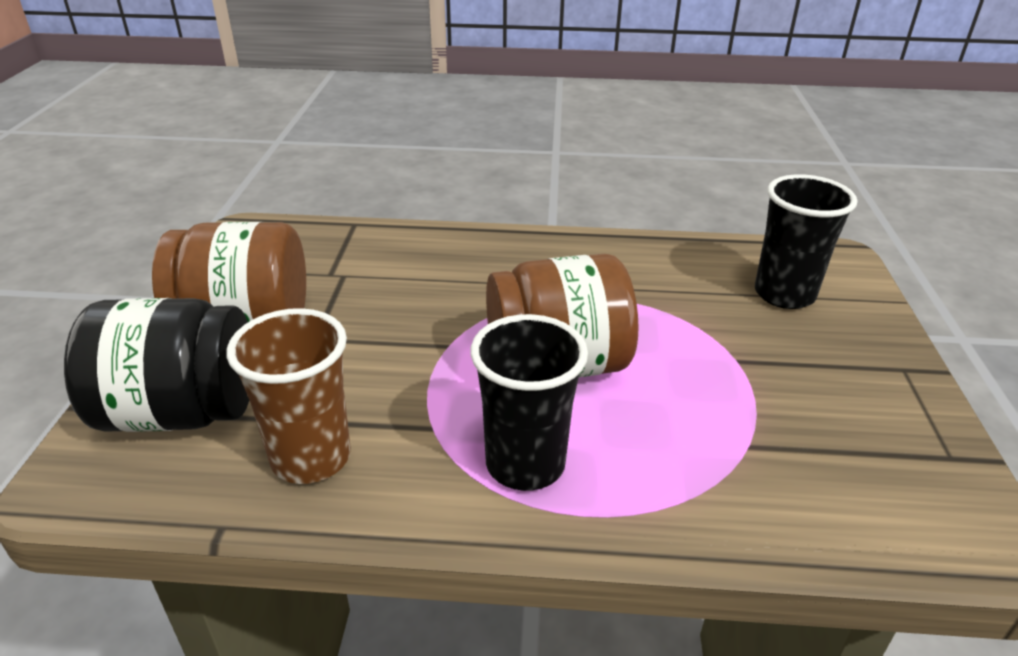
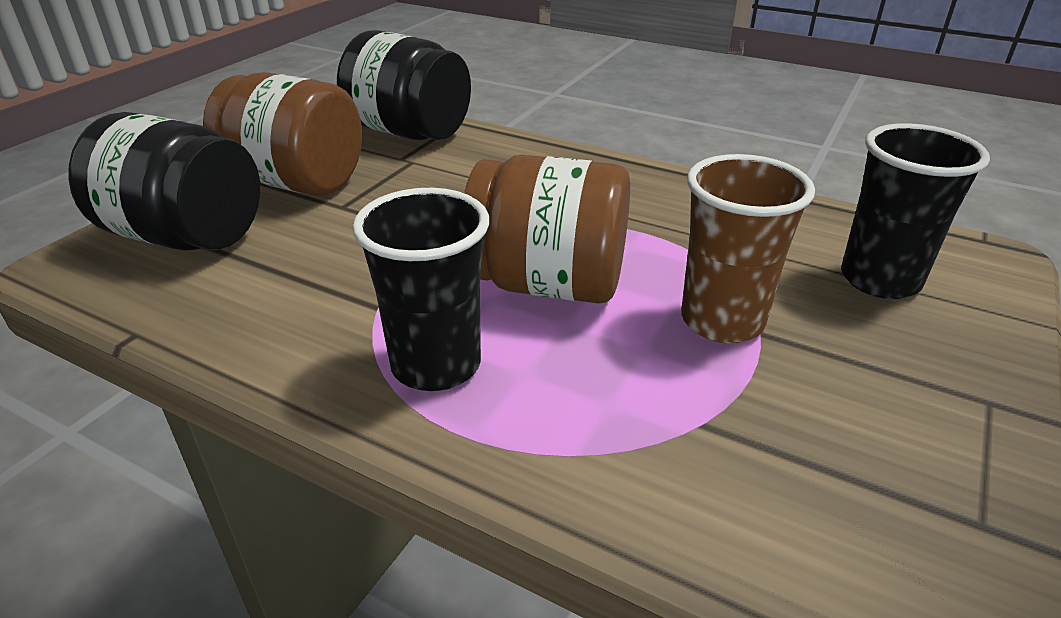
camera: 25 degrees right, 0 degrees up
(311, 458) = (251, 301): brown cup -> brown cup (722, 321)
(315, 244) = (409, 132): none -> black jar

